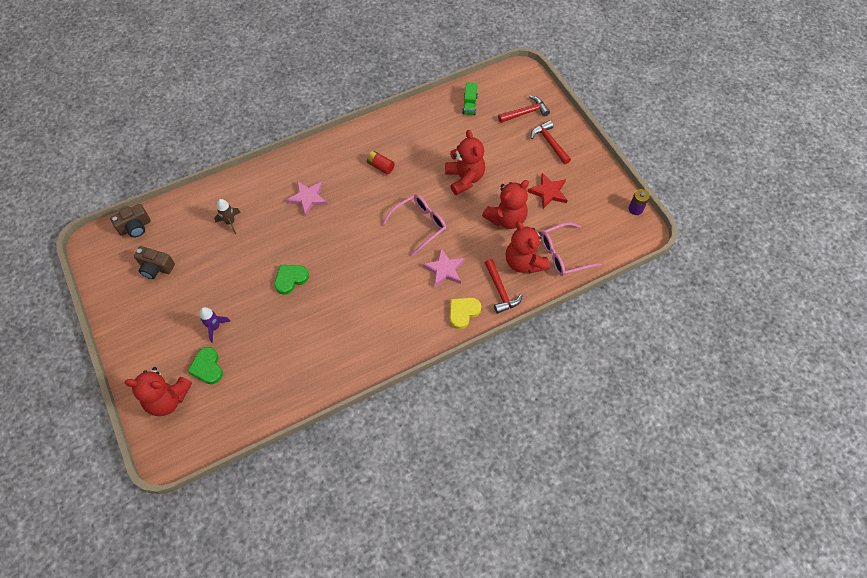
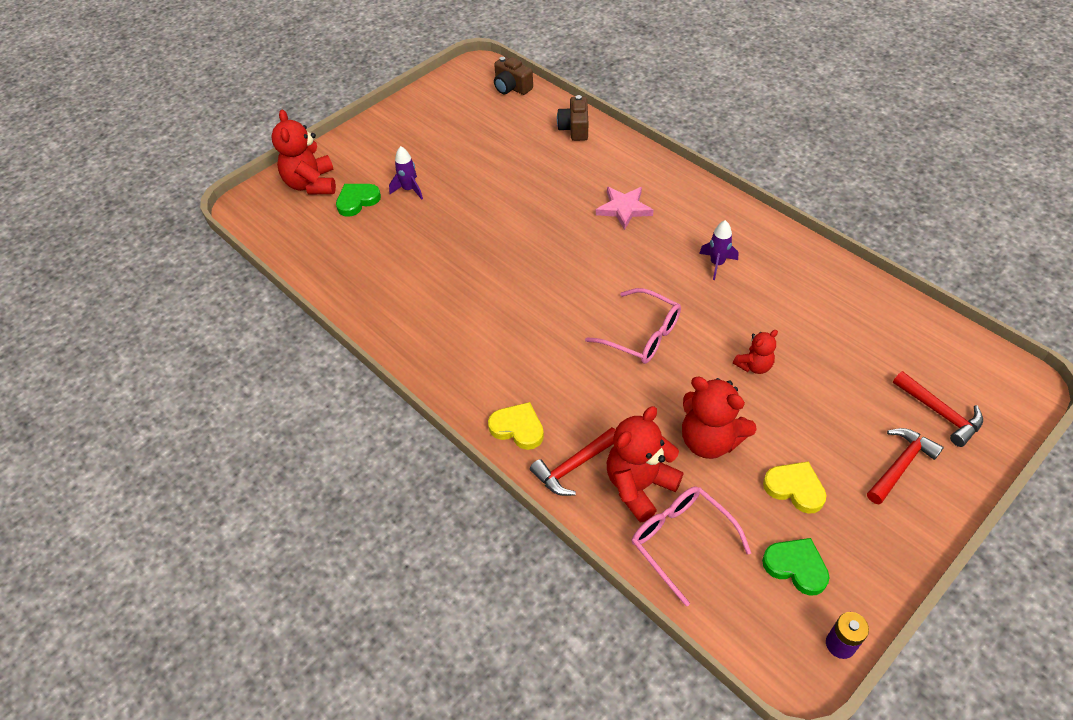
camera: 75 degrees right, 10 degrees down
(156, 268) = (467, 120): brown camera -> brown camera (574, 128)
(230, 222) = (553, 154): brown rocket -> none
(290, 279) = (498, 231): green heart -> green heart (796, 567)
(380, 166) = (717, 264): red battery -> purple rocket
(444, 269) = (580, 385): pink star -> none
(464, 178) = (754, 366): red teddy bear -> red teddy bear, size x0.55
(469, 105) = (900, 333): green truck -> none
(548, 192) = (795, 488): red star -> yellow heart

